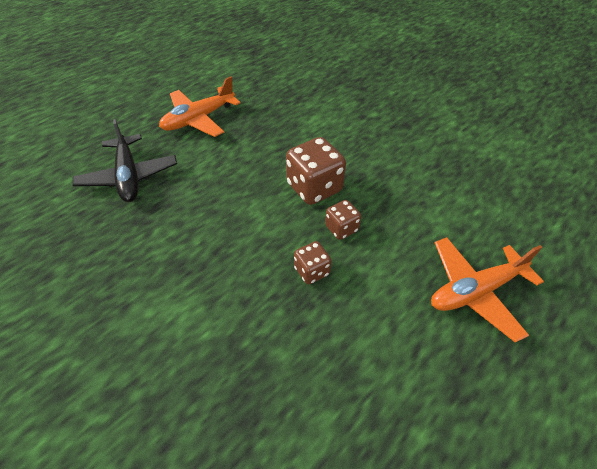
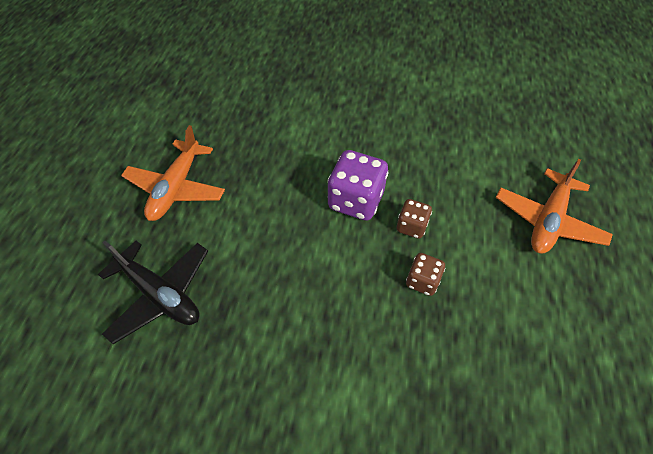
camera: 35 degrees left, 5 degrees up
(314, 188) = (355, 200): brown dice -> purple dice

